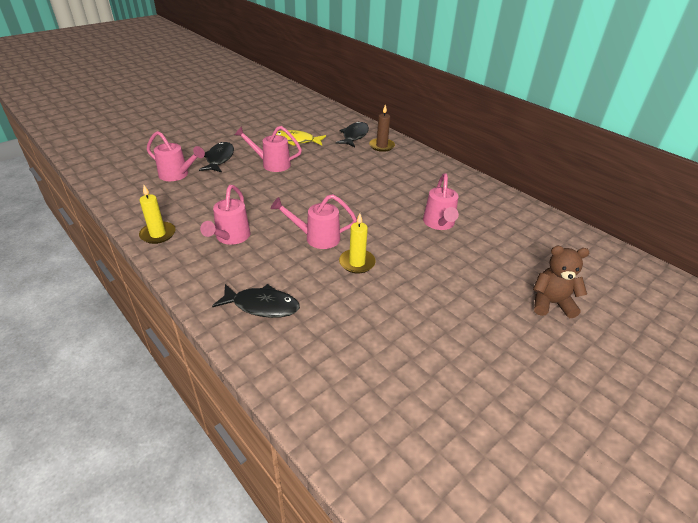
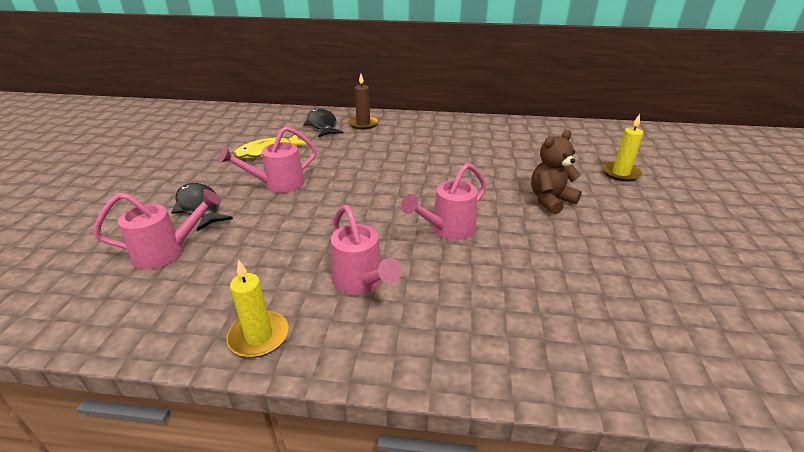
camera: 40 degrees left, 5 degrees down
(262, 306) = (517, 328): black fish -> none
(357, 263) = (519, 230): yellow candle -> yellow candle (620, 173)
(439, 224) = (518, 164): pink watering can -> none
(551, 303) = (677, 180): brown teddy bear -> brown teddy bear (550, 200)

